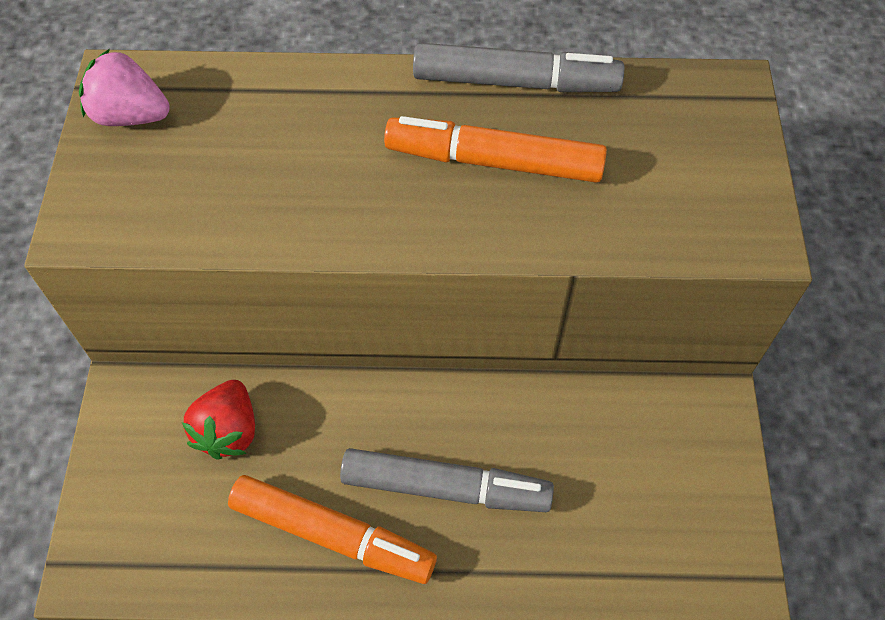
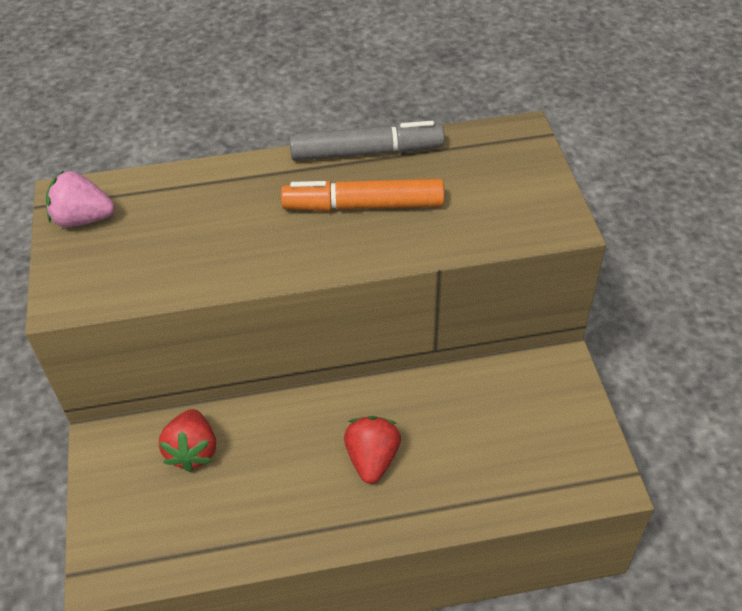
camera: 10 degrees left, 10 degrees down
(333, 535) = (292, 509): orange marker -> none
(445, 487) = (372, 459): grey marker -> red strawberry

